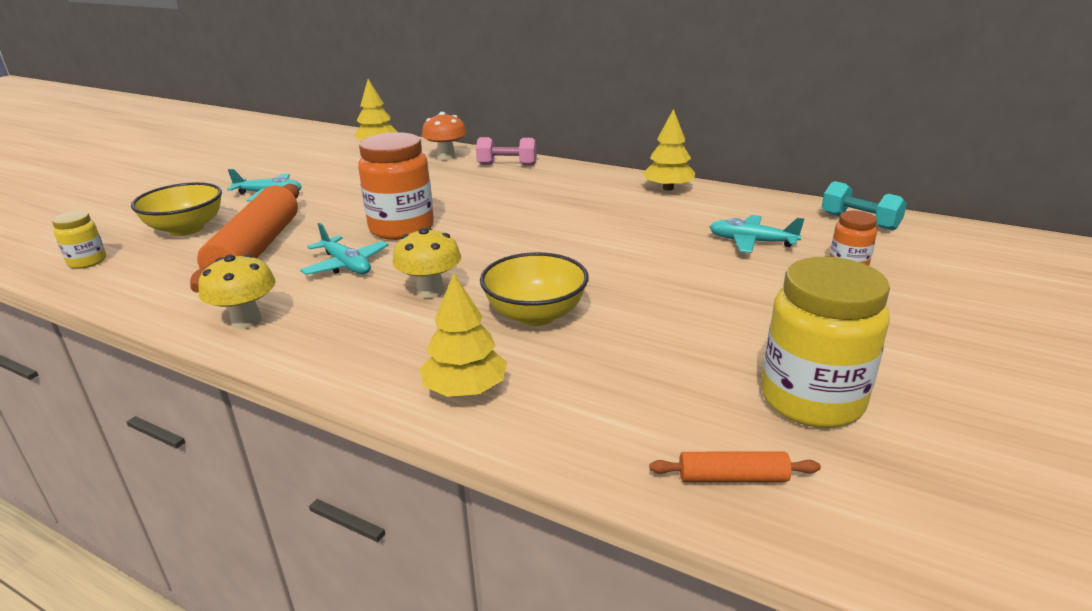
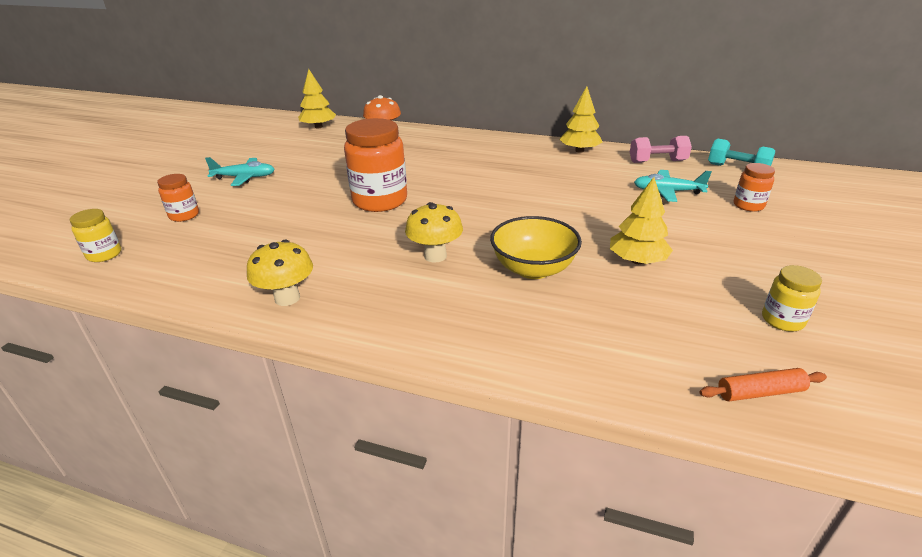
camera: 10 degrees left, 5 degrees up
(186, 229) = (184, 215): yellow bowl -> orange jar
(256, 249) = (260, 230): orange rolling pin -> none
(346, 265) = (349, 238): turquoise plane -> none
(465, 389) = (511, 341): yellow tree -> yellow tree (637, 261)
(507, 165) = (439, 138): pink dumbbell -> pink dumbbell (657, 161)
(812, 400) = (782, 320): yellow jar -> yellow jar, size x0.51

